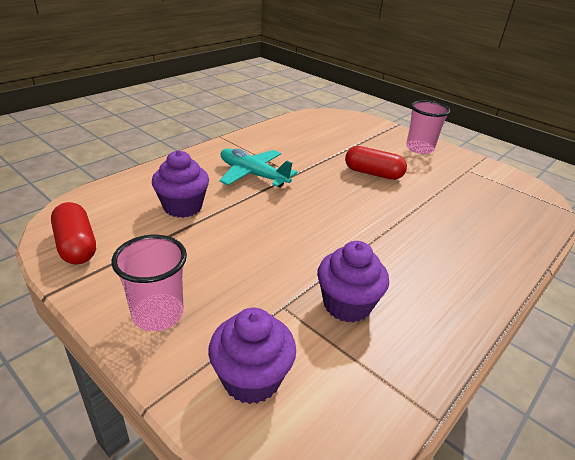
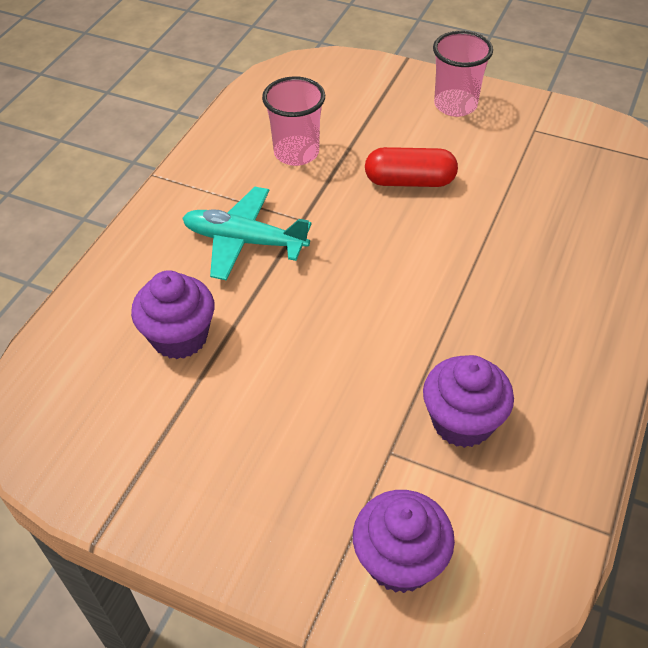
camera: 15 degrees left, 15 degrees up
(76, 245) = (78, 455): red capsule -> none
(158, 314) = (249, 519): pink cup -> pink cup (296, 153)

